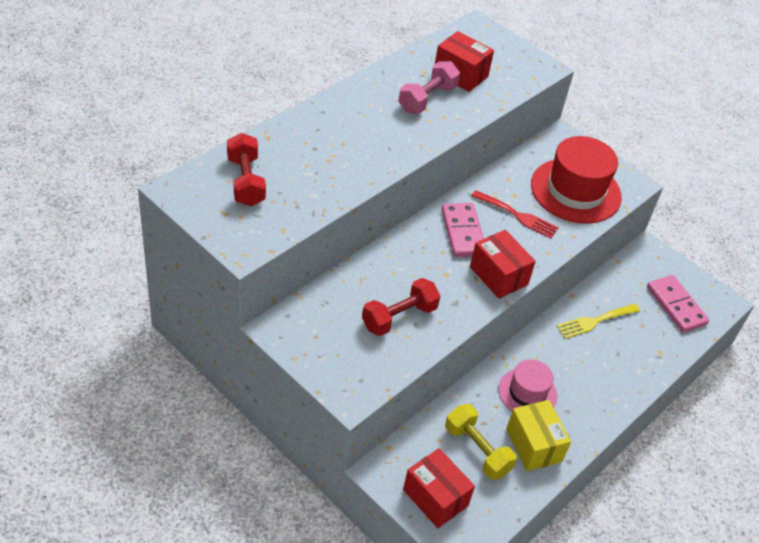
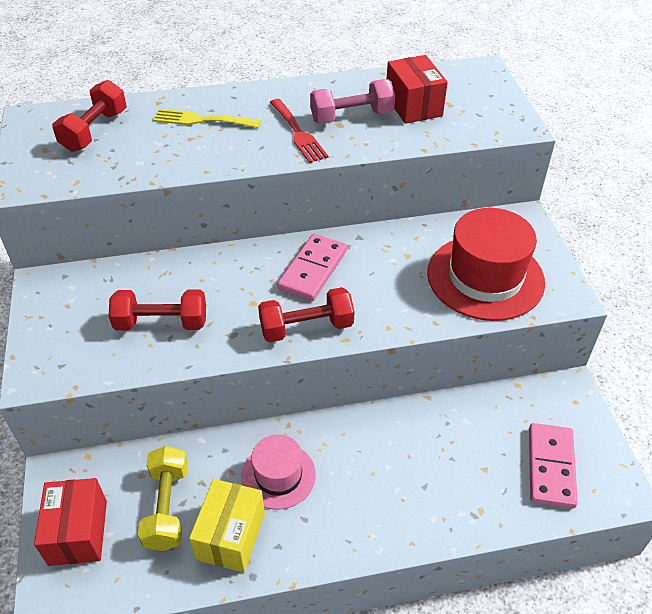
camera: 40 degrees right, 0 degrees up
(498, 276) = (306, 327): red box -> red dumbbell
(518, 216) = (390, 277): red fork -> red fork (298, 133)
(594, 321) = (428, 437): yellow fork -> yellow fork (201, 120)

